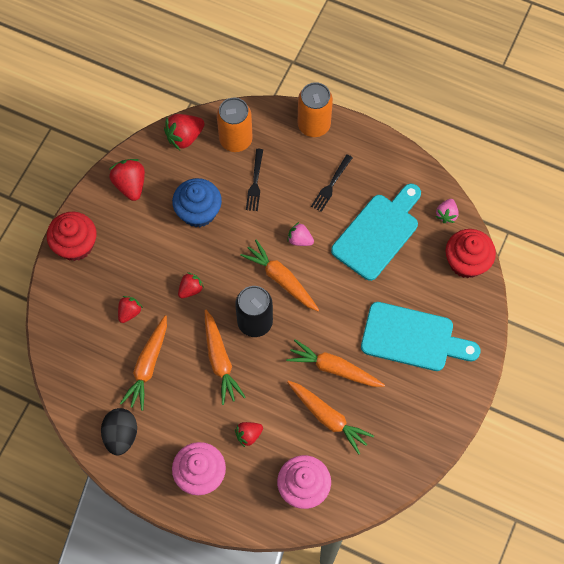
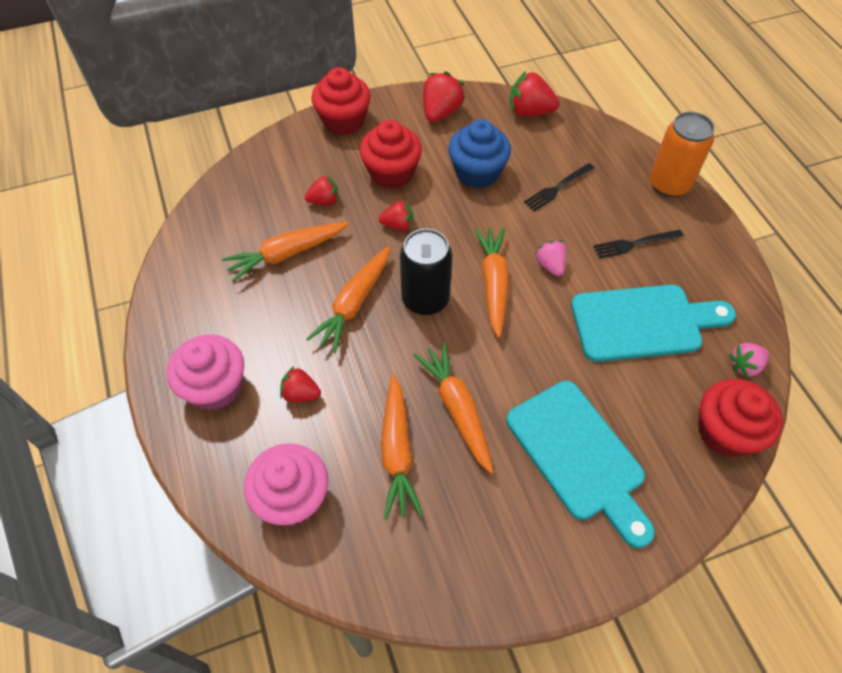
camera: 45 degrees right, 10 degrees down
(121, 435) = (194, 289): black egg -> none
(148, 257) = (391, 173): none -> red cupcake
(235, 140) = (576, 144): orange can -> none

